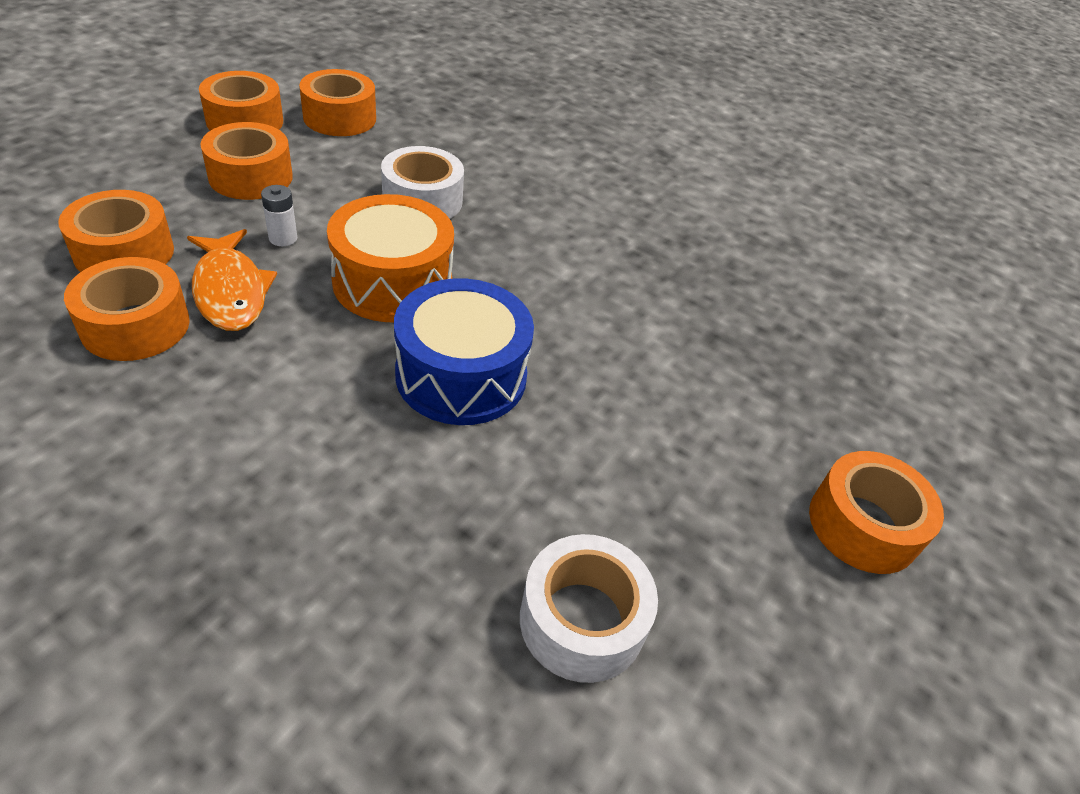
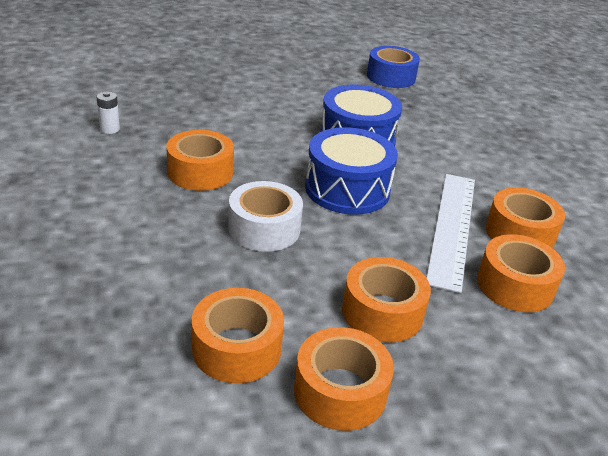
camera: 135 degrees left, 10 degrees down
(230, 291) = (452, 227): orange fish -> white ruler
(283, 238) = (394, 246): white battery -> white battery (110, 129)
(392, 282) = (347, 189): orange drum -> blue drum
(582, 620) = (391, 77): white tape -> blue tape
(863, 525) = (261, 48): orange tape -> orange tape (200, 172)

